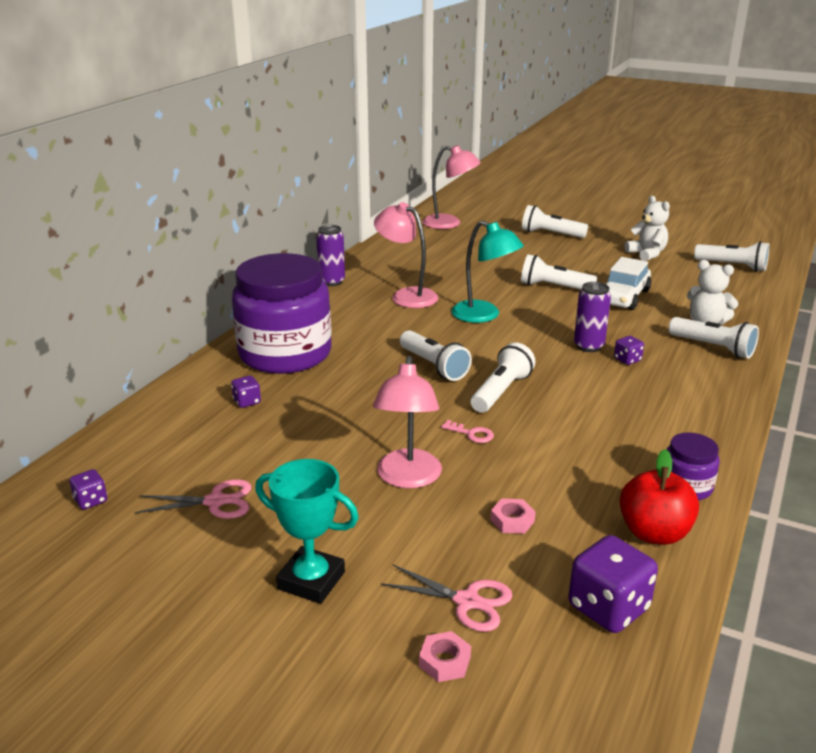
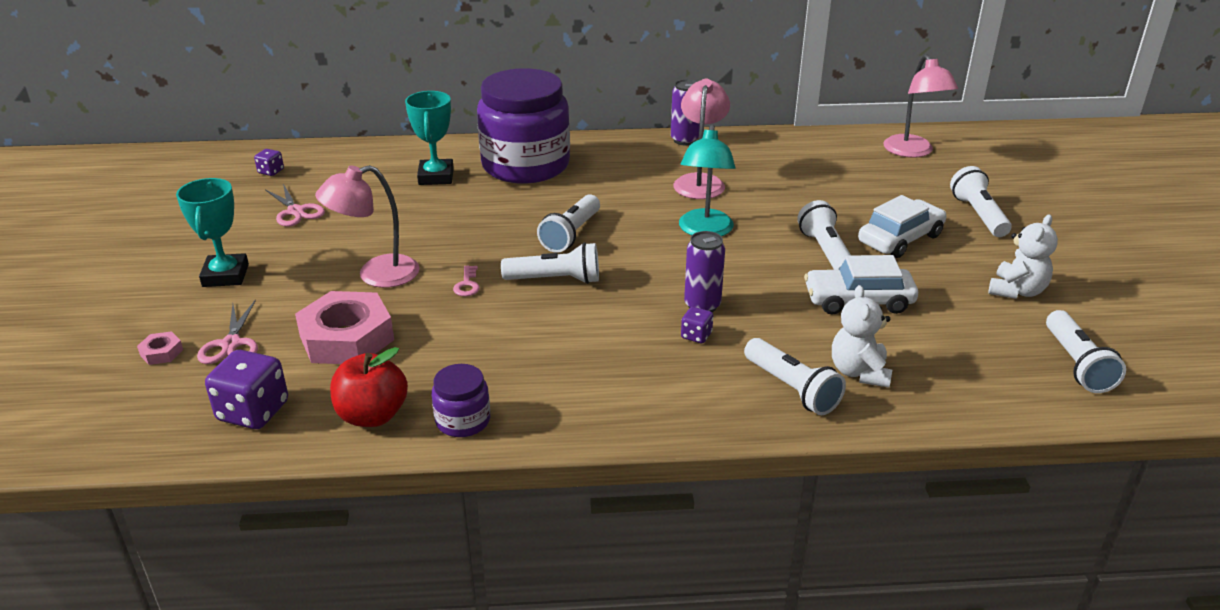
camera: 60 degrees right, 5 degrees up
(247, 402) = (436, 177): purple dice -> turquoise trophy
(512, 520) = (347, 338): pink nut -> pink nut, size x2.38
(558, 262) = (900, 239): none -> white car
(713, 348) = (792, 389): white flashlight -> white flashlight turned 45 degrees counterclockwise

